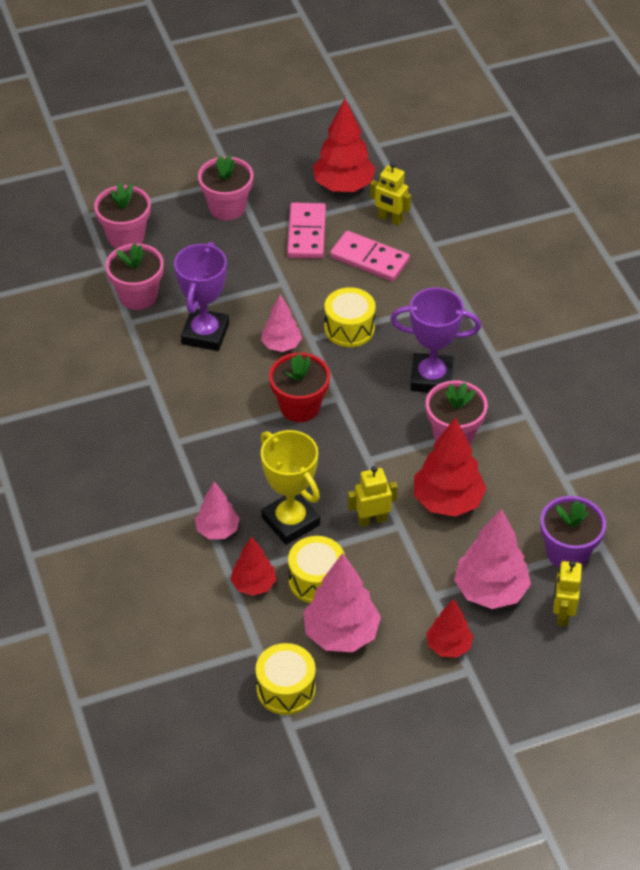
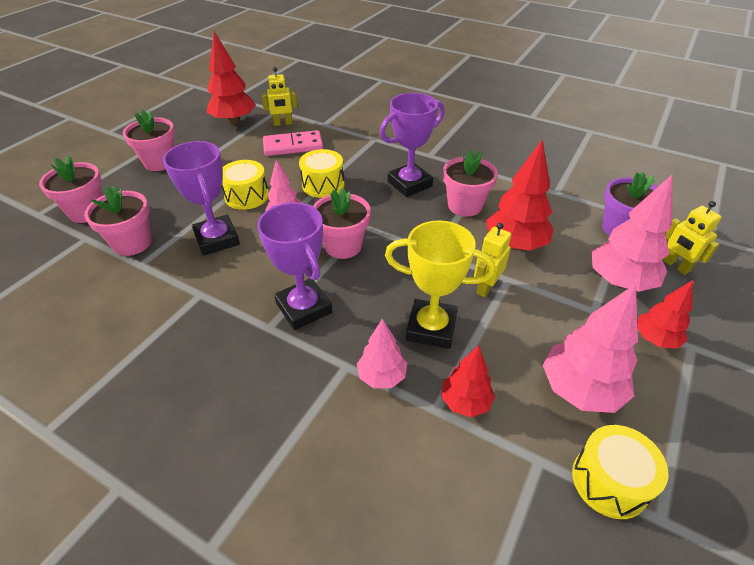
camera: 40 degrees left, 5 degrees down
(215, 442) = (304, 308): none -> purple trophy
(300, 407) = (343, 246): red flower pot -> pink flower pot
(306, 233) = (235, 152): pink domino -> none
(316, 580) = (506, 360): yellow drum -> yellow drum (247, 196)

